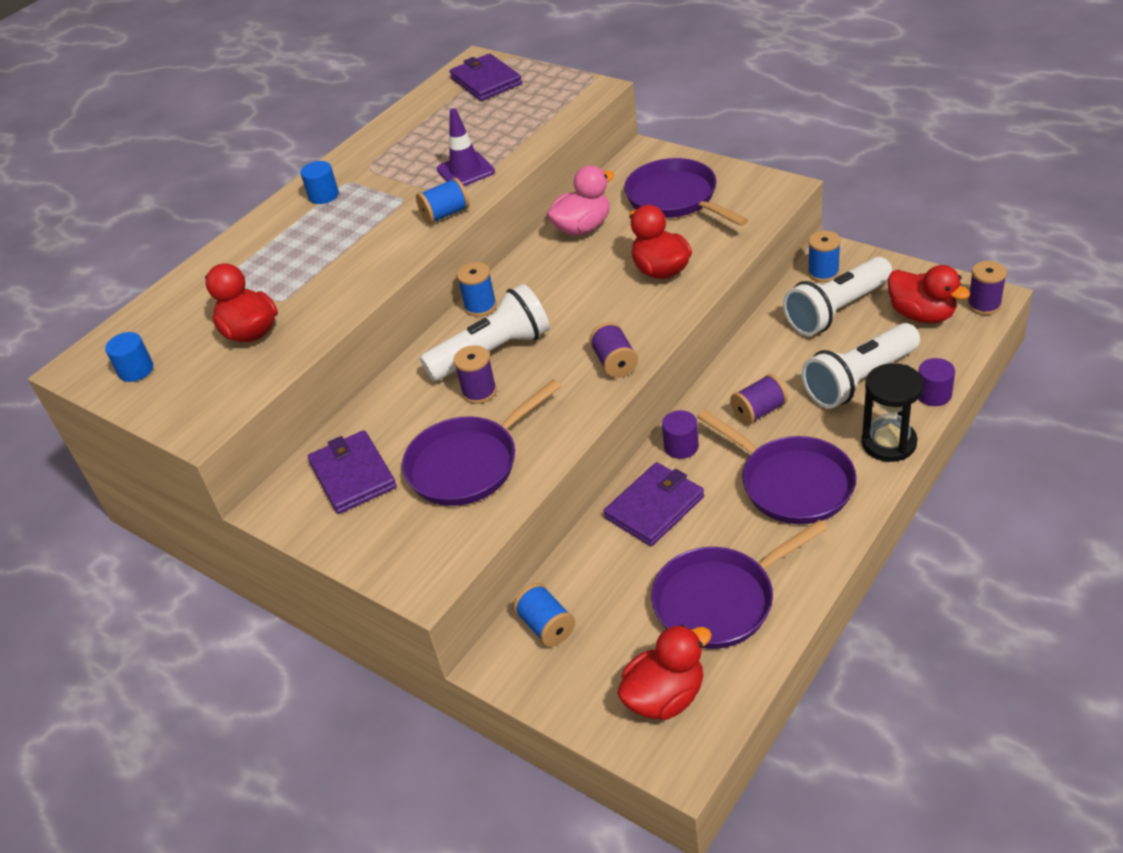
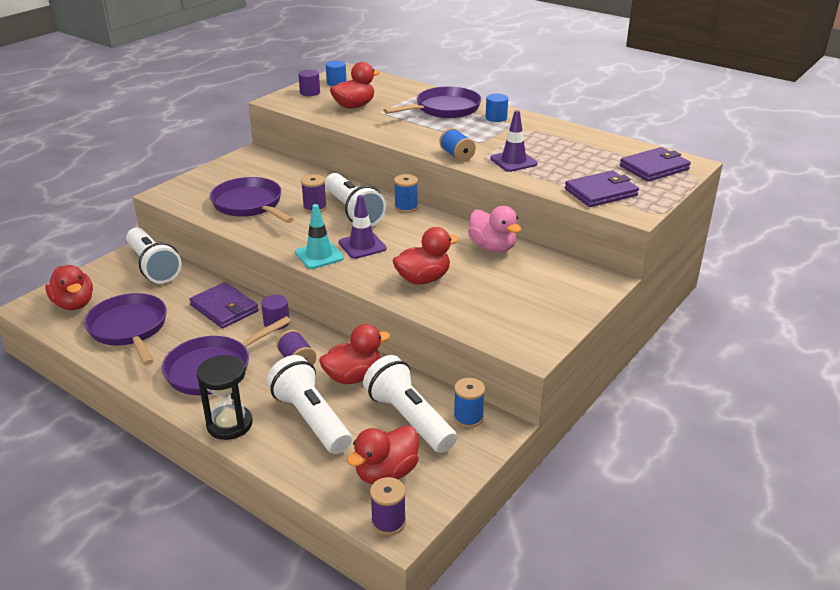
camera: 85 degrees right, 10 degrees down
(353, 475) = (262, 172): purple wallet -> purple wallet (601, 192)
(546, 626) = (153, 267): blue spool -> white flashlight
(586, 329) = (362, 246): none -> purple traffic cone
(615, 363) = (319, 255): purple spool -> turquoise traffic cone
(676, 199) = (525, 292): purple pan -> purple pan (444, 109)
(777, 360) = (353, 377): none -> red duck
(933, 394) = (274, 461): purple cylinder -> purple cylinder (310, 92)

